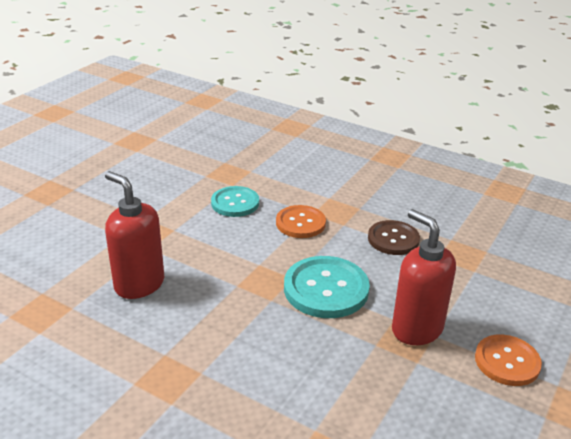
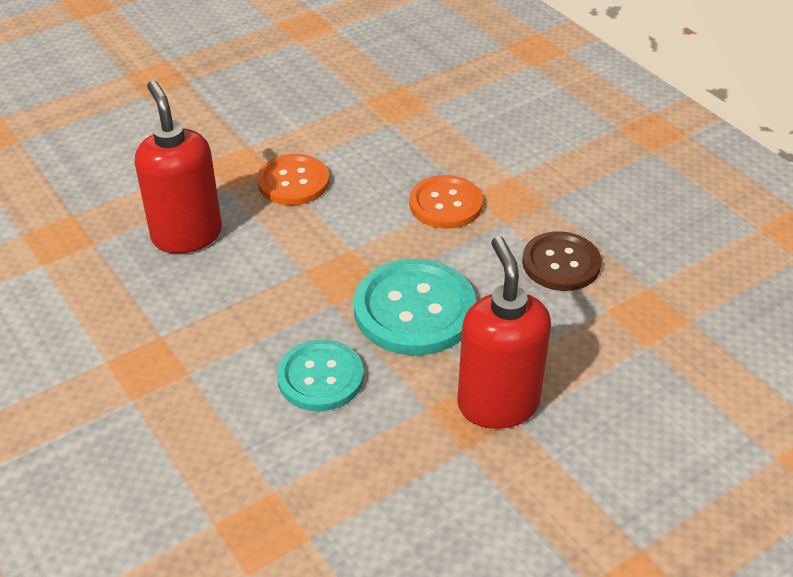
camera: 25 degrees right, 10 degrees up
(235, 203) = (377, 151): turquoise button -> turquoise button (320, 377)
(507, 362) = (592, 491): orange button -> orange button (293, 182)

